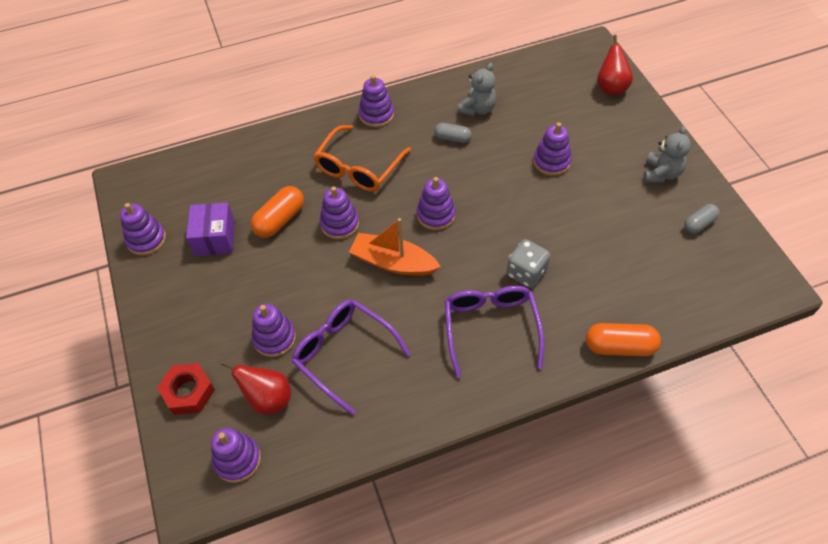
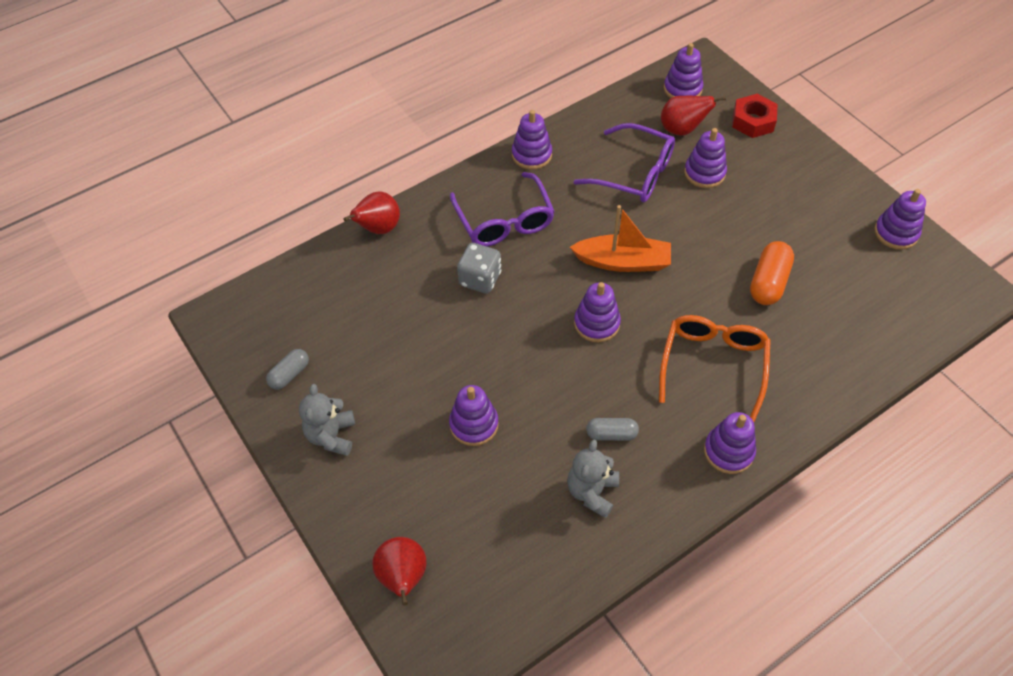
camera: 165 degrees right, 0 degrees up
(215, 238) = (825, 249): purple box -> none
(340, 224) = (700, 291): purple stacking toy -> purple stacking toy (531, 155)
(619, 347) = (378, 228): orange capsule -> red pear

